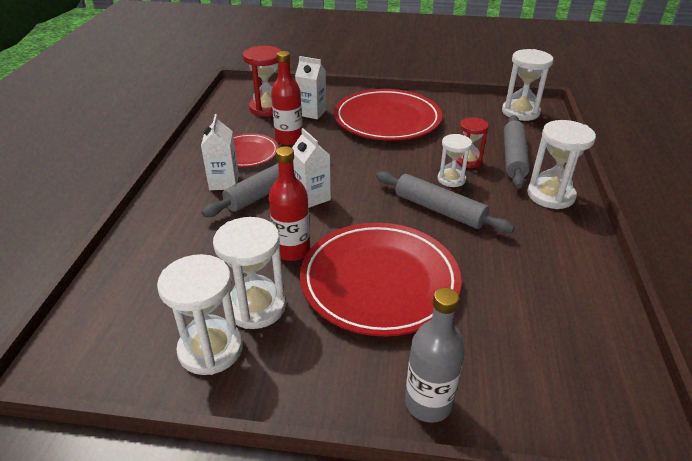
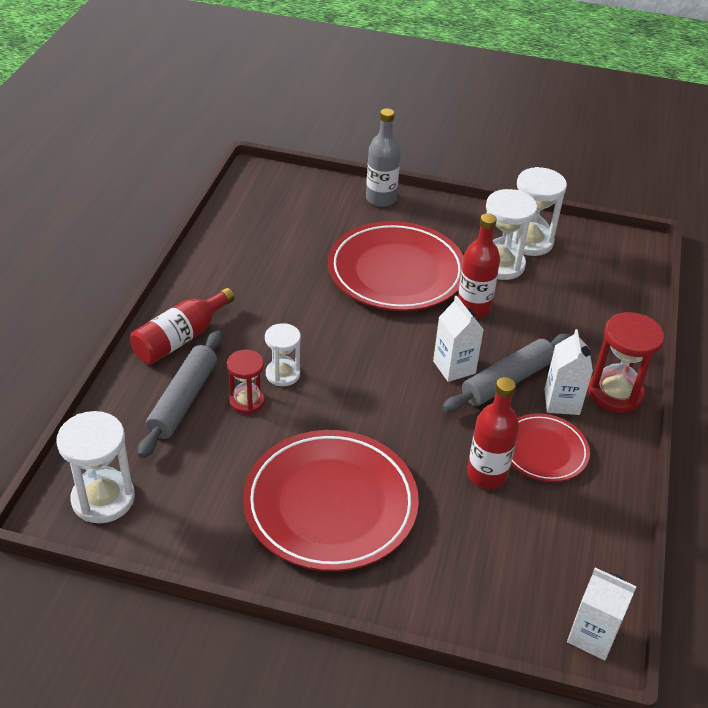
camera: 175 degrees left, 5 degrees up
(267, 108) = (529, 563): red hourglass -> red hourglass (615, 393)
(312, 112) = (452, 540): white carton -> white carton (592, 636)
(439, 210) = (315, 334): grey rolling pin -> none
(550, 195) = (180, 338): white hourglass -> red bottle

